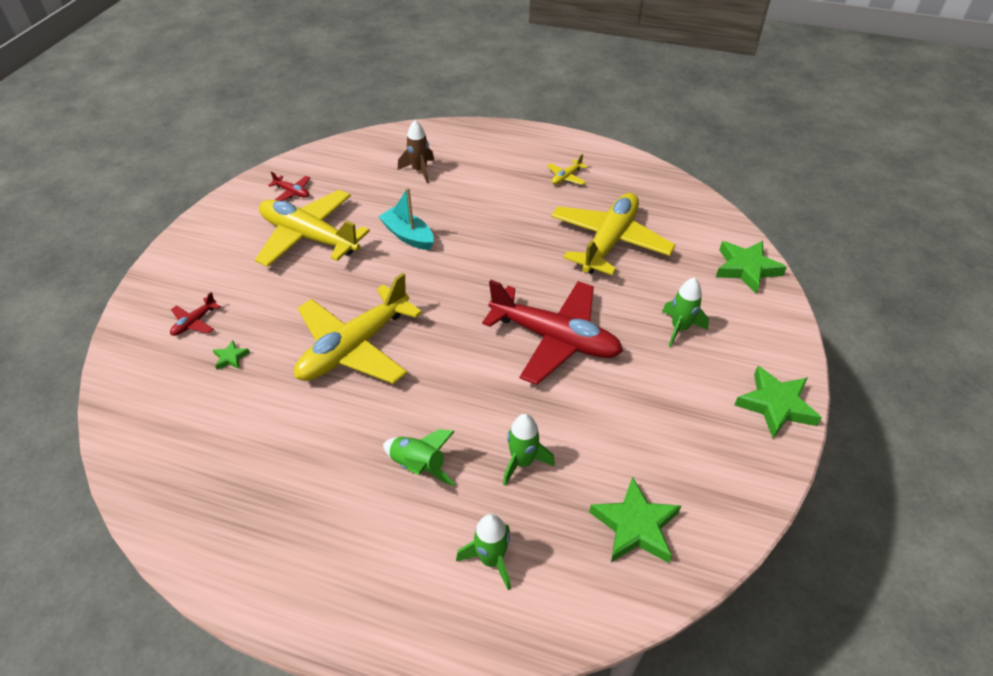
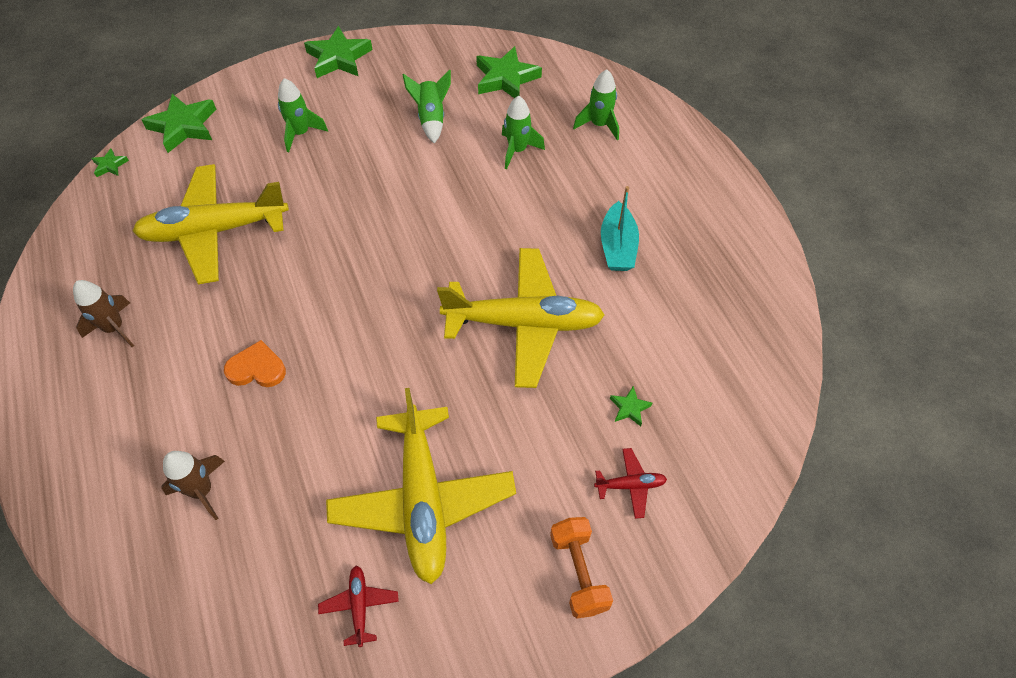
camera: 130 degrees left, 10 degrees up
(192, 270) = (578, 572): none -> orange dumbbell
(408, 236) = (339, 402): turquoise boat -> turquoise boat (617, 247)
(418, 466) = (580, 200): green rocket -> green rocket (431, 119)
(472, 216) = (257, 368): none -> orange heart
(554, 339) = (383, 198): red plane -> none
(566, 177) = (114, 328): yellow plane -> brown rocket
(728, 220) = (110, 165): none -> green star

